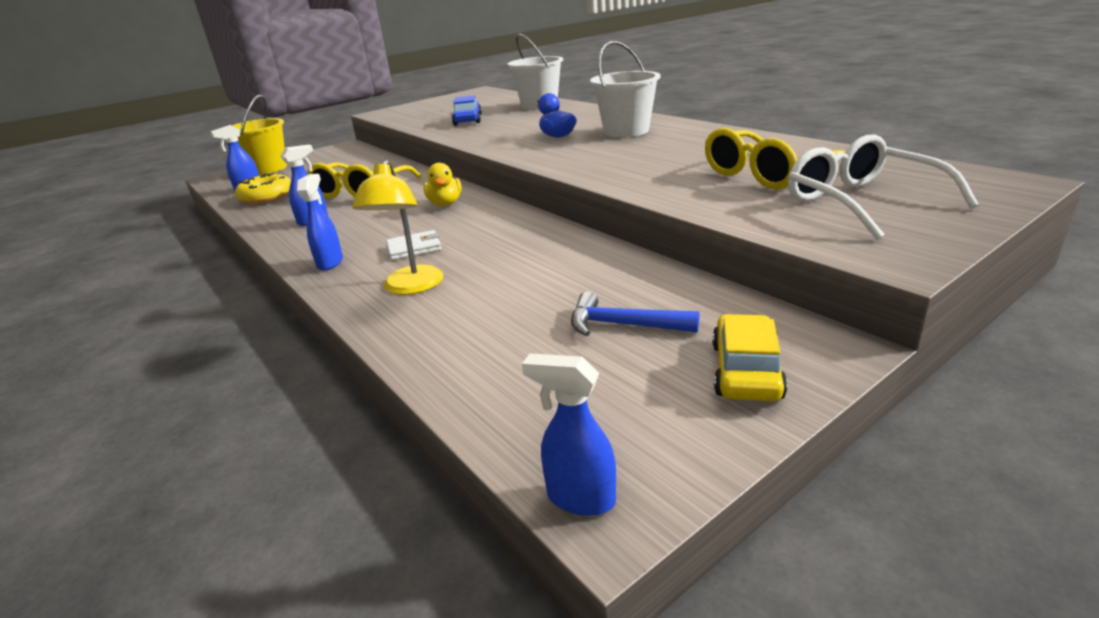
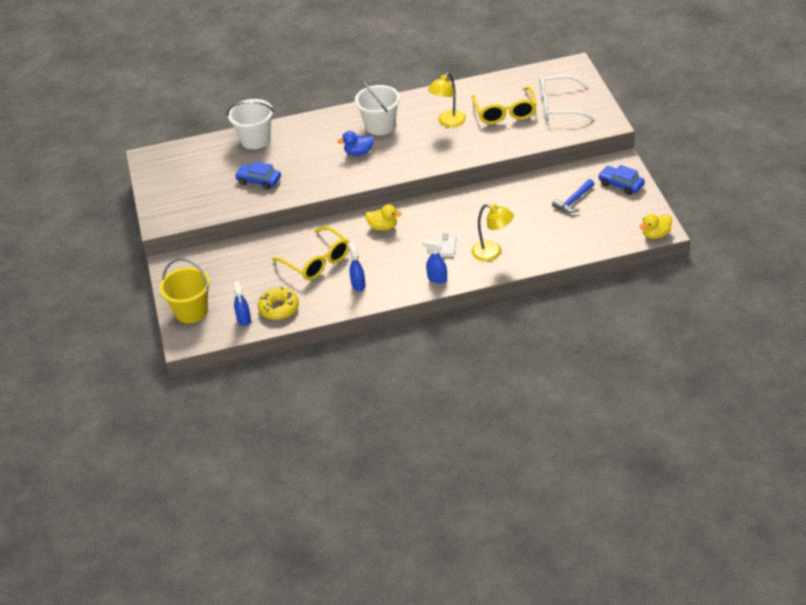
camera: 65 degrees left, 15 degrees up
(579, 498) = (655, 234): blue spray bottle -> yellow duck
(684, 154) = (448, 122): none -> yellow lamp
(746, 371) = (621, 184): yellow car -> blue car

